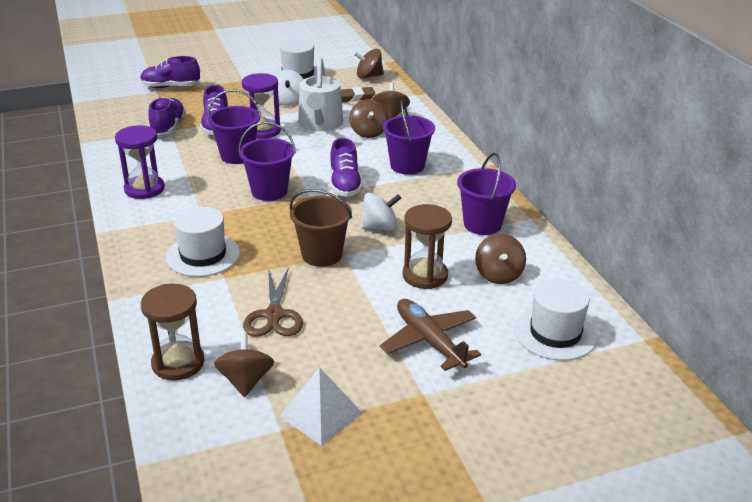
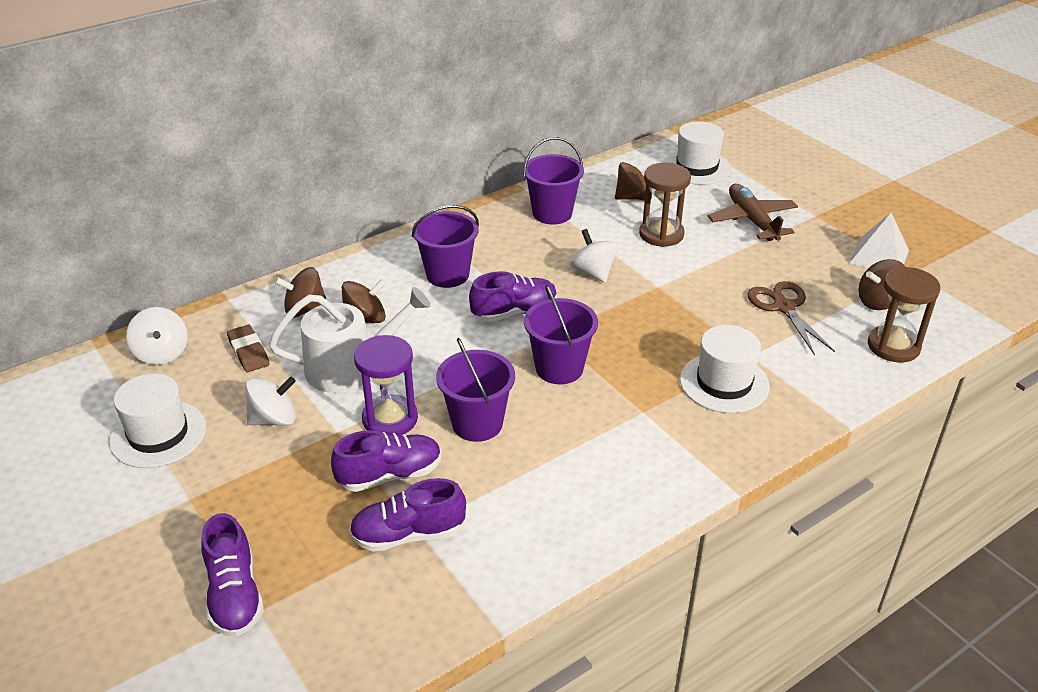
camera: 105 degrees left, 5 degrees up
(144, 189) = (612, 488): purple hourglass -> none
(274, 315) = (784, 307): brown scissors -> brown scissors turned 90 degrees counterclockwise
(322, 255) = (668, 300): brown bucket -> none
(369, 76) = (162, 353): brown spinning top -> white spinning top
(429, 341) = (752, 220): brown plane -> brown plane turned 120 degrees clockwise

